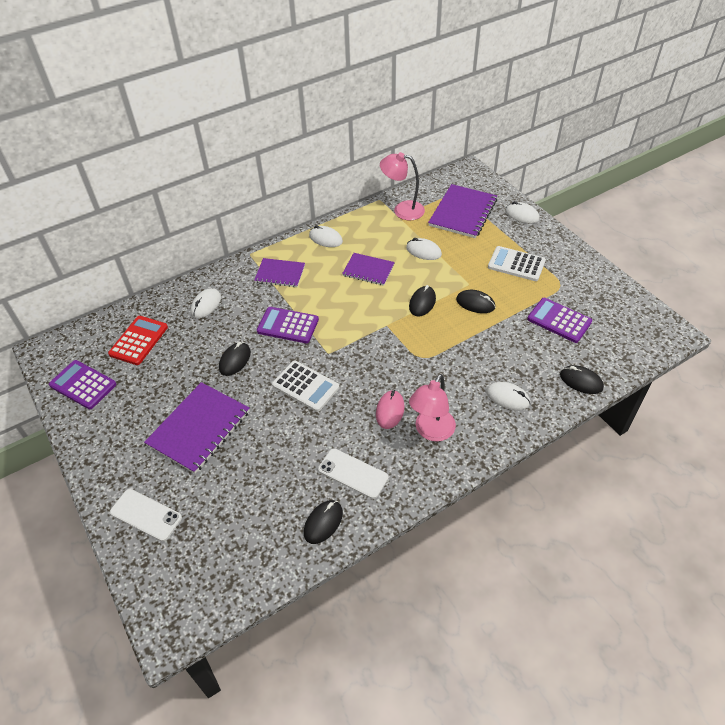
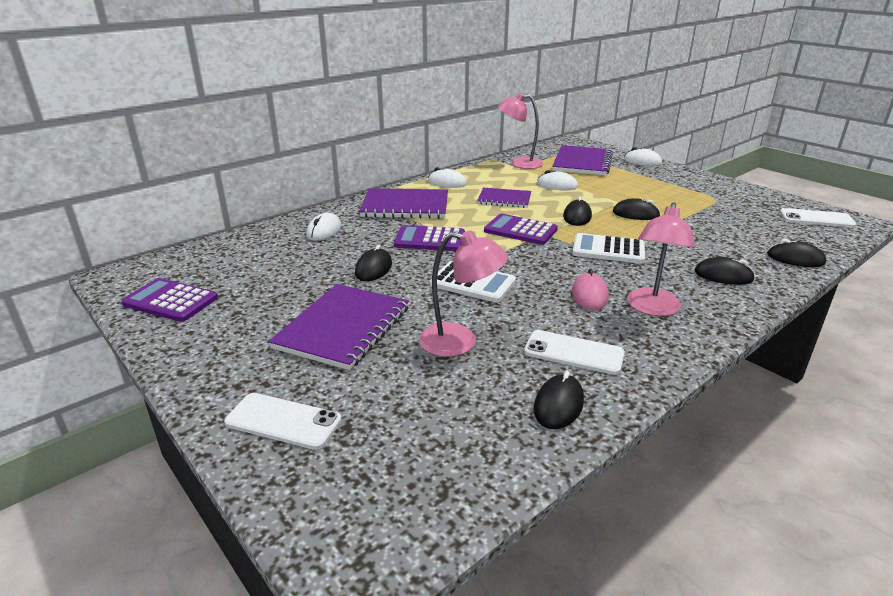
camera: 10 degrees left, 20 degrees down
(138, 340) = (243, 261): red calculator -> none
(277, 453) = (460, 342): none -> pink lamp
(280, 274) = (405, 206): purple notebook -> purple notebook, size x1.63
(507, 397) = (723, 276): white mouse -> black mouse
(516, 264) = (659, 189): white calculator -> white calculator (608, 250)
(559, 320) = (734, 220): purple calculator -> purple calculator (520, 230)
(636, 325) = (816, 219): none -> white phone

